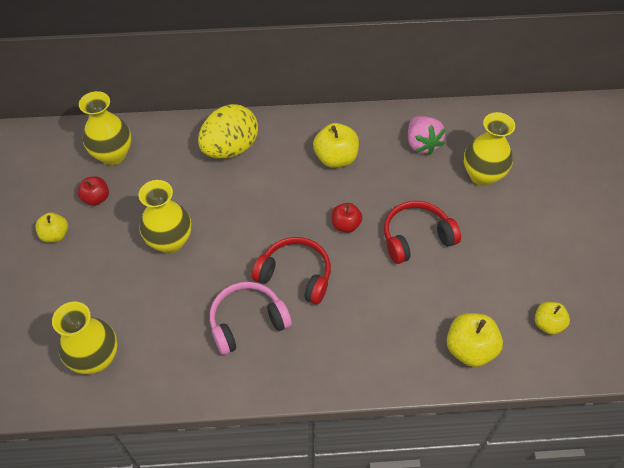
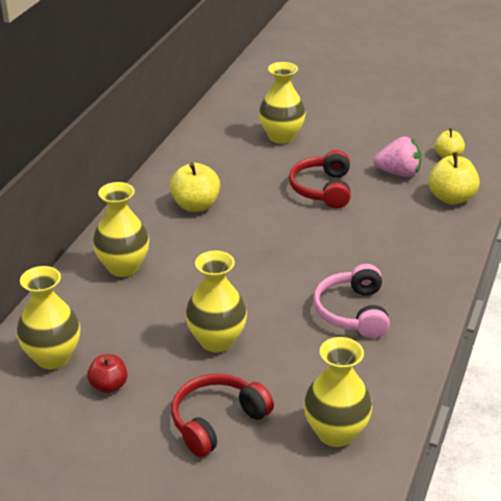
camera: 65 degrees left, 20 degrees down
(55, 235) = (137, 433): yellow apple -> none
(230, 148) = (123, 267): yellow egg -> yellow vase
(295, 275) = (317, 268): red headphones -> red headphones (217, 421)
(346, 225) = (280, 222): red apple -> none
(422, 144) = (220, 155): pink strawberry -> pink strawberry (398, 173)

